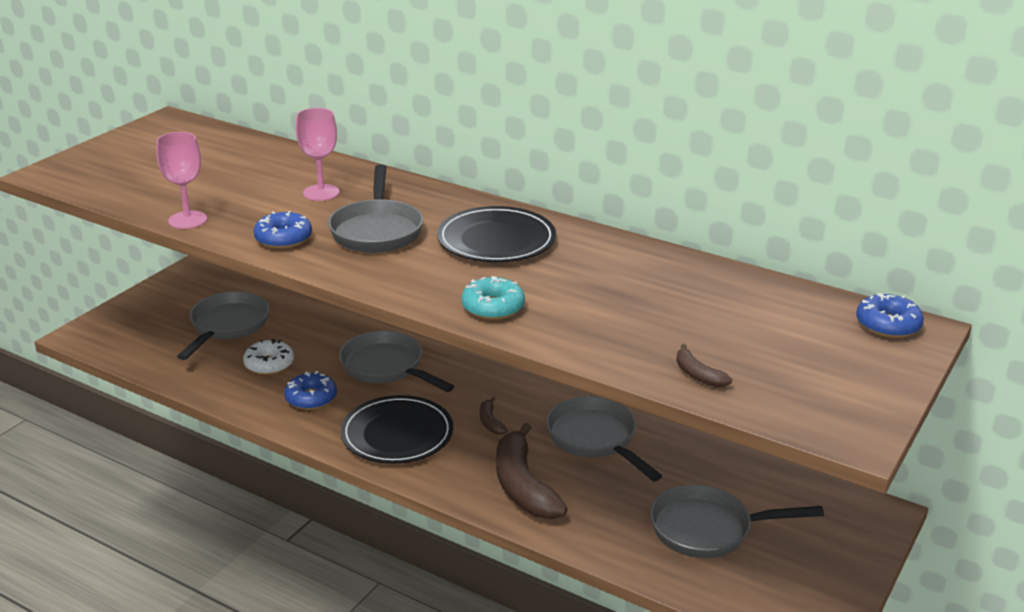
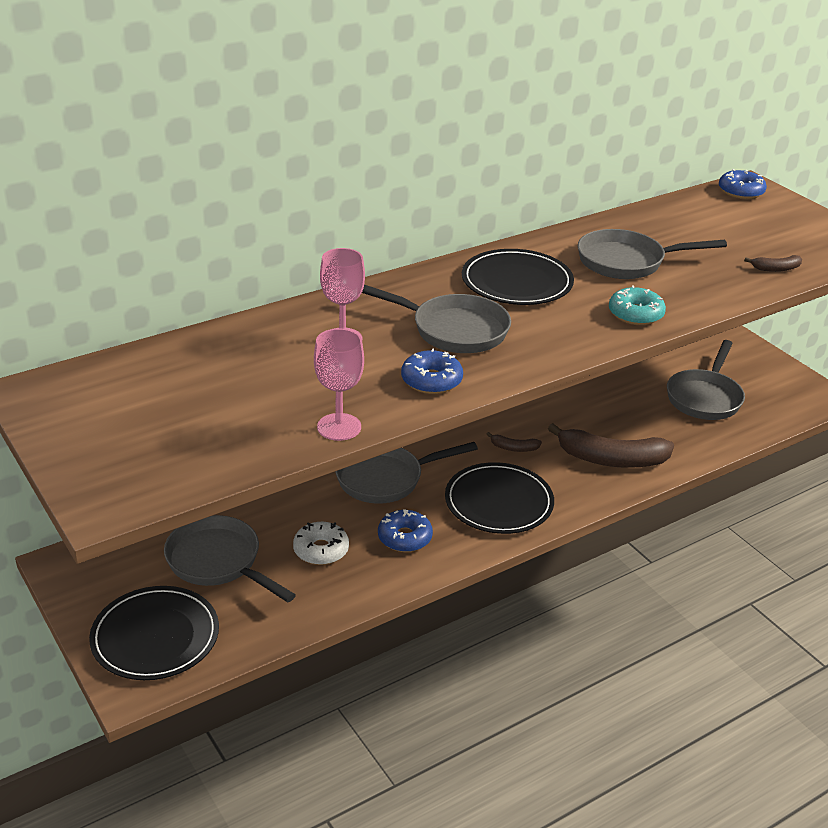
camera: 65 degrees left, 5 degrees up
(133, 328) = (155, 637): none -> black plate
(595, 439) = (570, 406): grey pan -> grey pan (627, 262)

